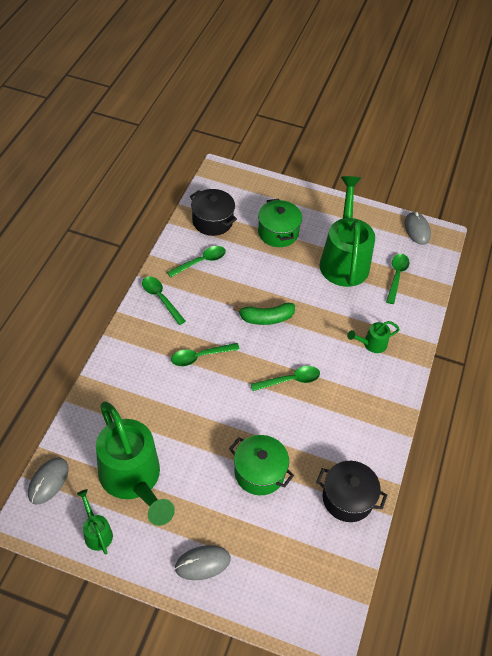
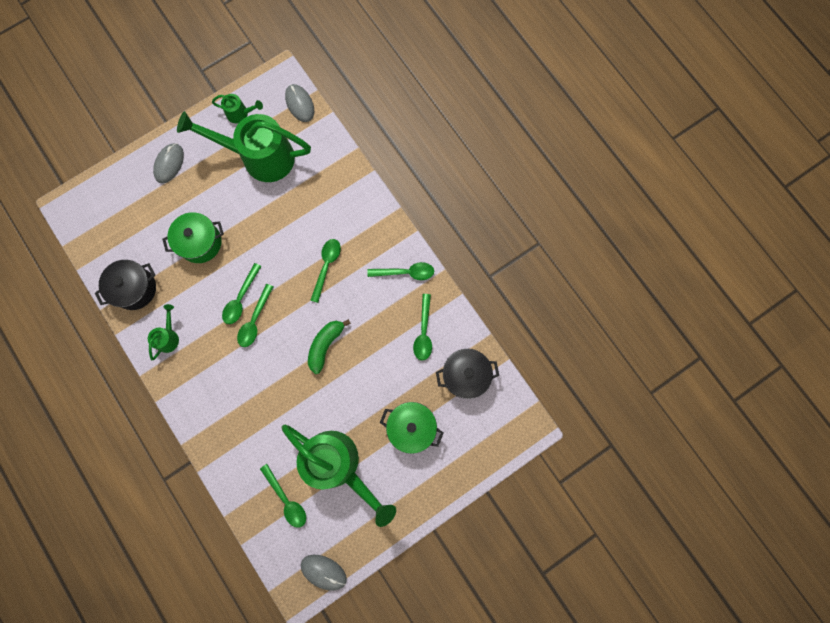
camera: 130 degrees right, 25 degrees up
(281, 403) = (241, 299): none -> green spoon
(371, 344) = (237, 414): green watering can -> green watering can (169, 337)

